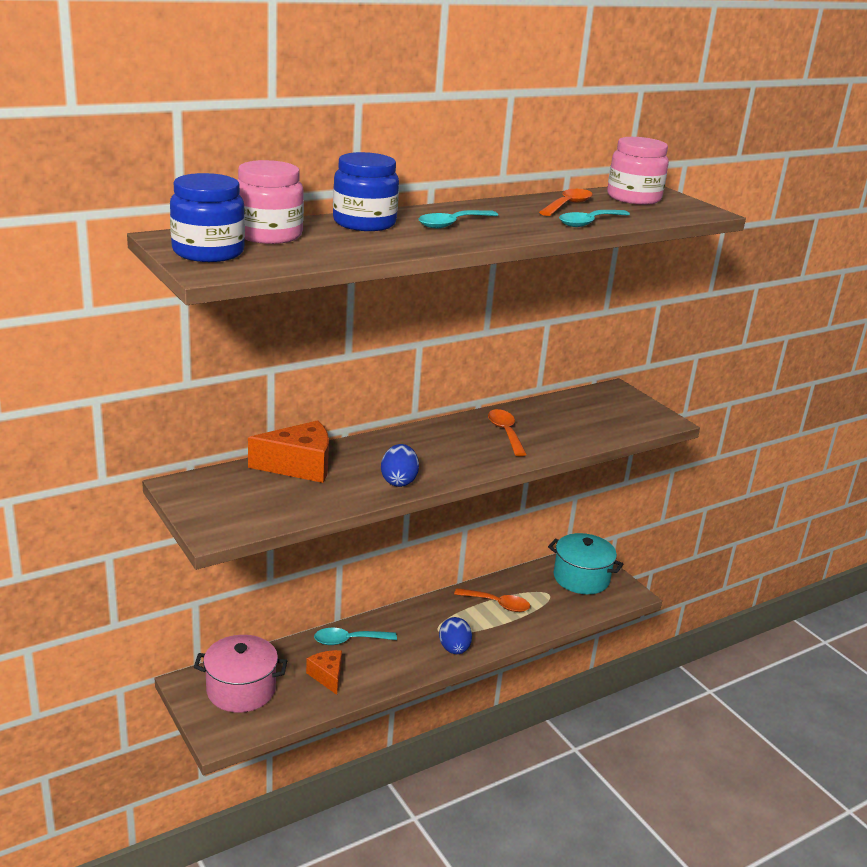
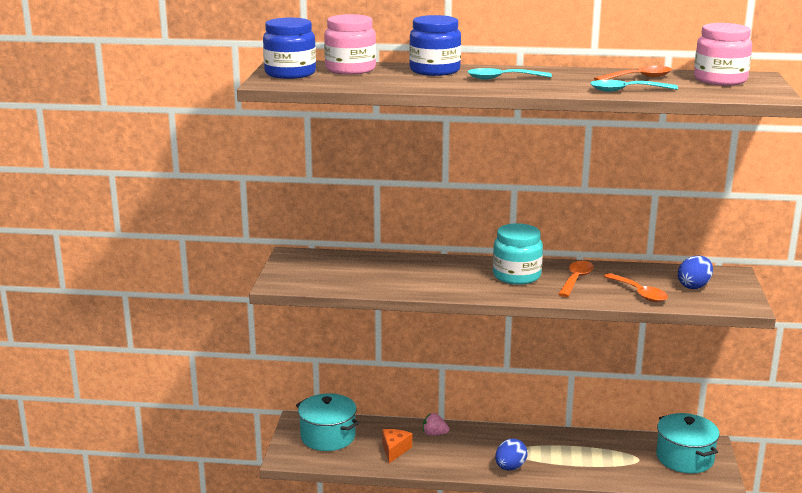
camera: 40 degrees right, 5 degrees down
(241, 690) = (328, 437): pink pot -> turquoise pot
(299, 466) = (384, 262): orange cheese -> none
(348, 640) = (434, 434): turquoise spoon -> pink strawberry
(398, 481) = (442, 288): blue egg -> blue egg (694, 286)
(449, 444) = (516, 276): none -> turquoise jar
(497, 604) = (583, 451): orange spoon -> orange spoon (639, 293)

